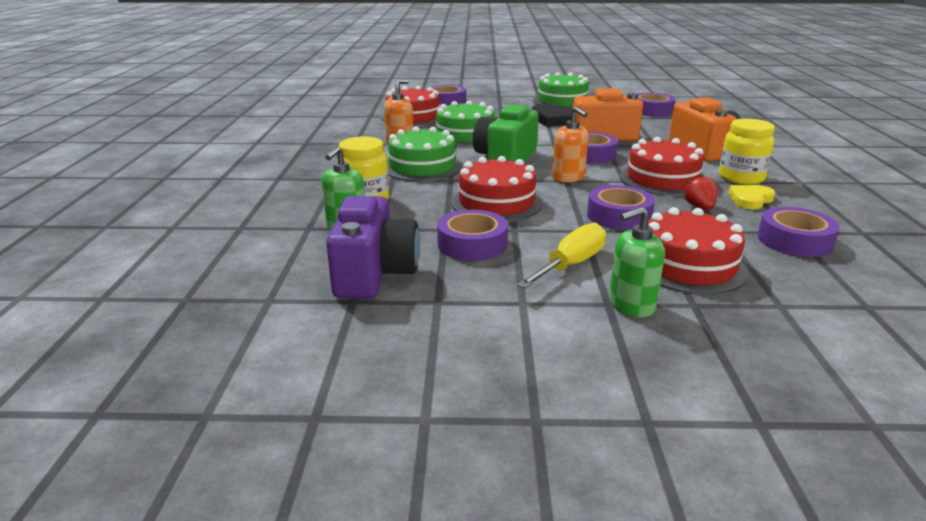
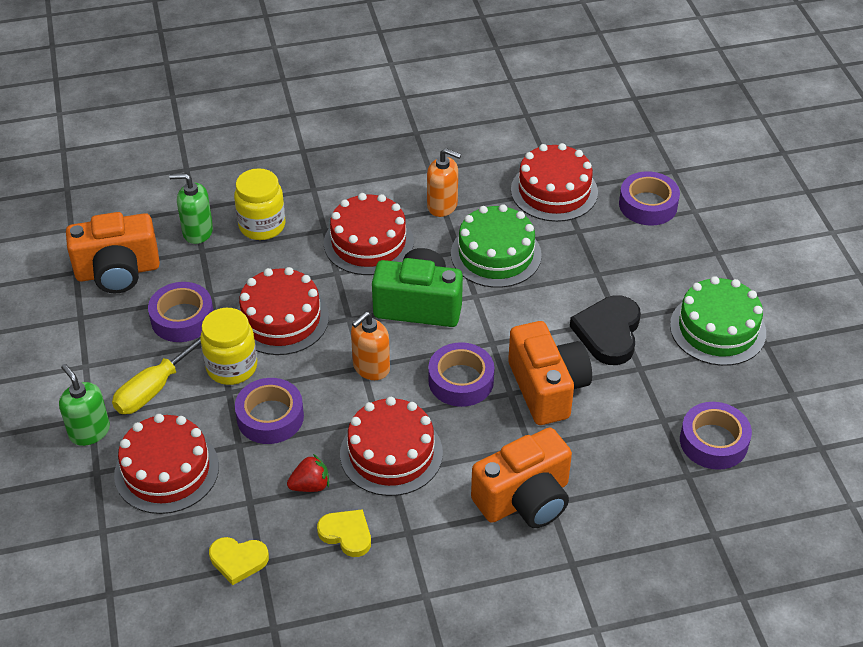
camera: 75 degrees right, 20 degrees up
(374, 274) = (118, 272): purple camera -> orange camera
(422, 167) = (368, 242): green cake -> red cake
(571, 265) = (154, 389): yellow screwdriver -> yellow screwdriver turned 105 degrees clockwise
(741, 178) = (421, 532): yellow jar -> yellow jar (232, 367)
(794, 241) = (238, 560): purple tape -> yellow heart

